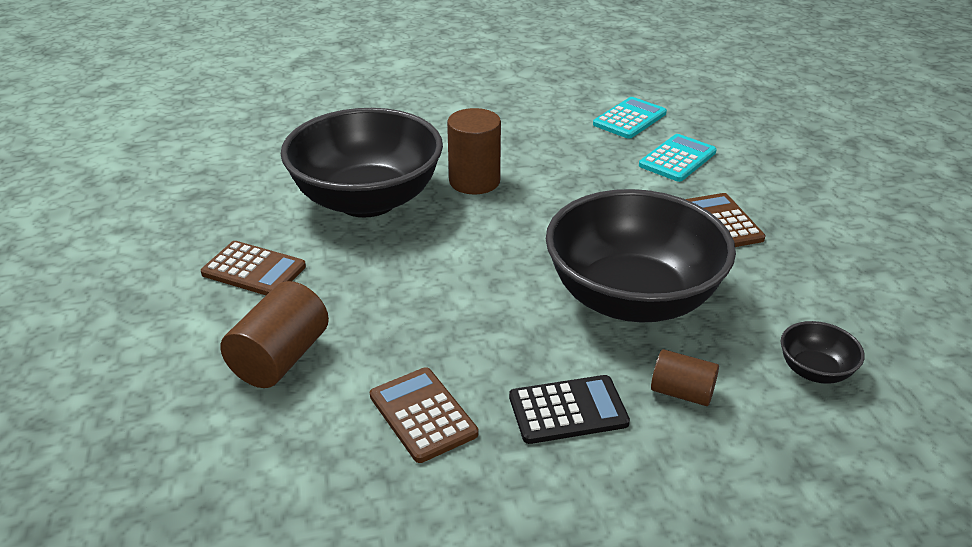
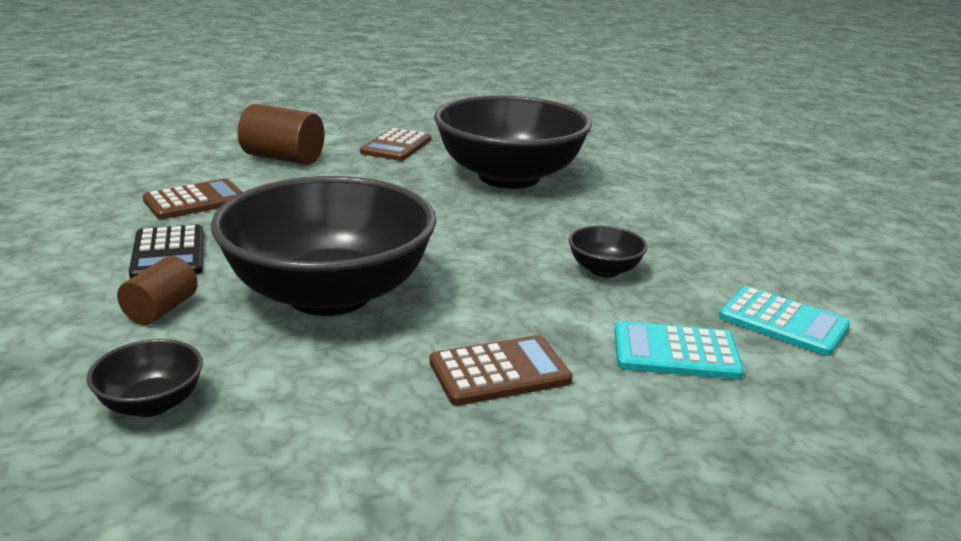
camera: 85 degrees right, 10 degrees down
(474, 181) = (560, 220): brown cylinder -> none
(566, 171) = (604, 270): none -> black bowl
(677, 159) = (675, 353): turquoise calculator -> turquoise calculator turned 150 degrees clockwise

